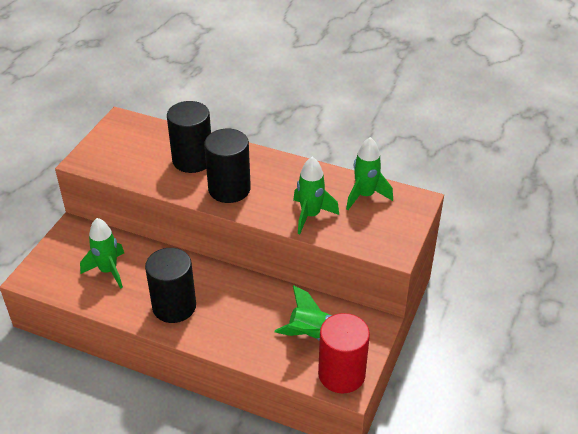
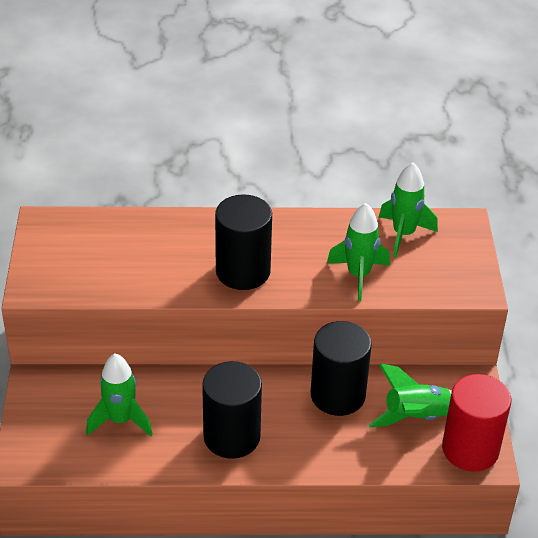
camera: 25 degrees left, 0 degrees up
(192, 160) = (173, 248): black cylinder -> black cylinder (338, 395)

